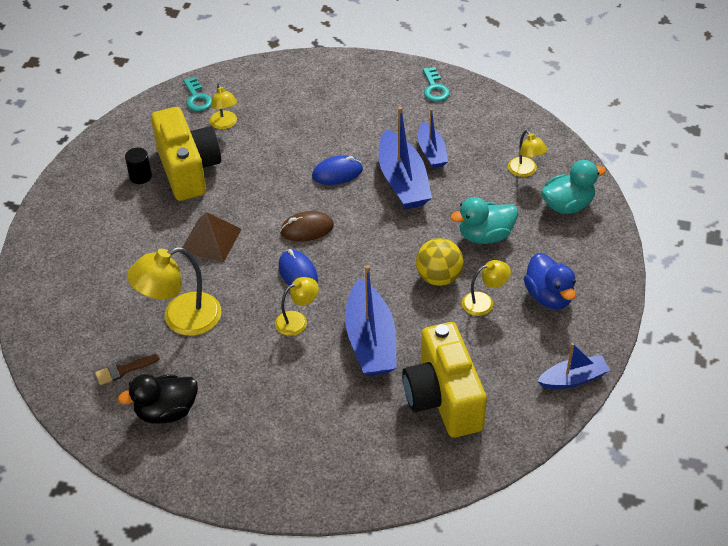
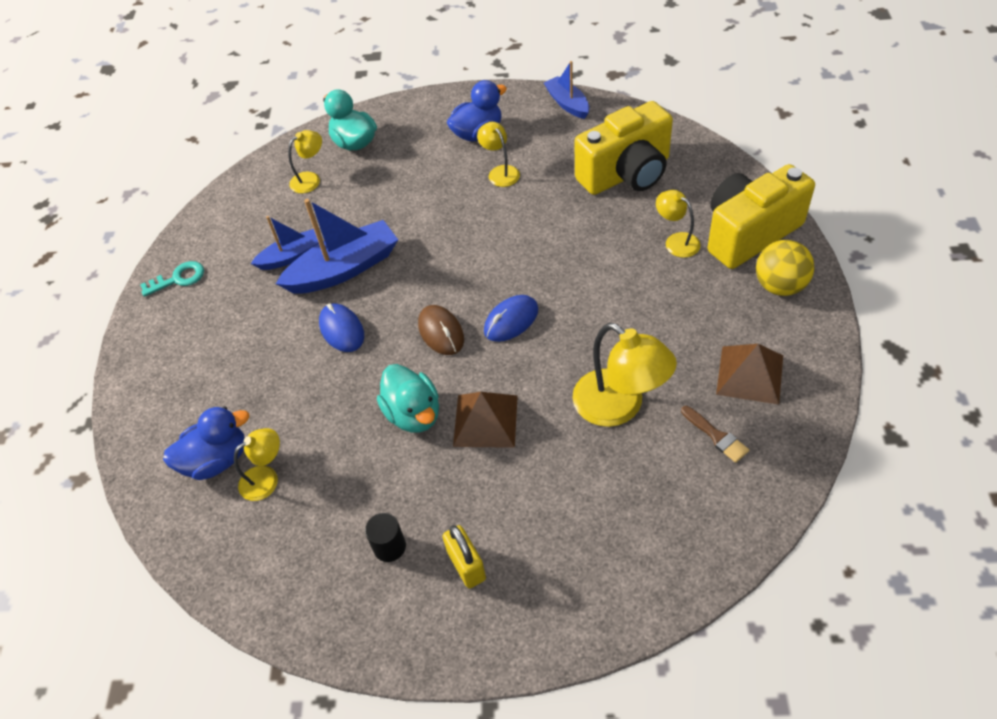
camera: 100 degrees left, 5 degrees up
(105, 210) = (466, 565): none -> yellow padlock
(166, 412) = (749, 374): black duck -> brown pyramid
(188, 170) = (365, 491): yellow camera -> yellow camera (749, 233)
(197, 98) = (212, 534): turquoise key -> none
(252, 102) = (217, 460): none -> blue duck
(297, 320) = (578, 301): yellow lamp -> yellow lamp (676, 241)
(370, 341) = (581, 238): blue boat -> none
(439, 277) = (479, 209): yellow ball -> yellow ball (779, 286)
(485, 236) = (411, 189): turquoise duck -> turquoise duck (413, 414)

